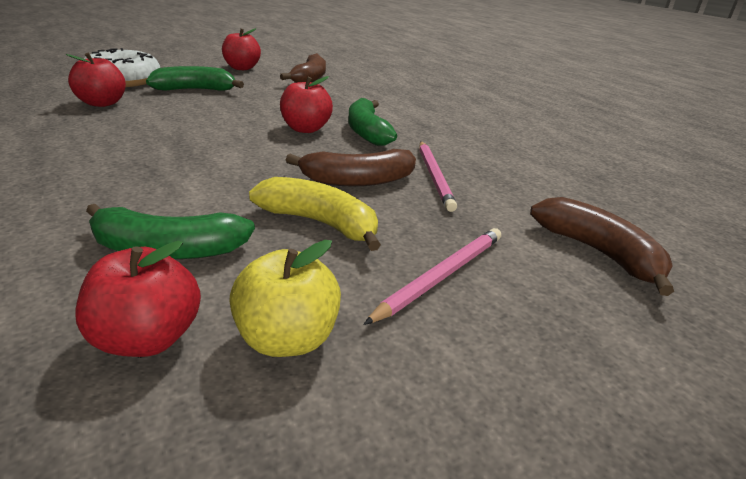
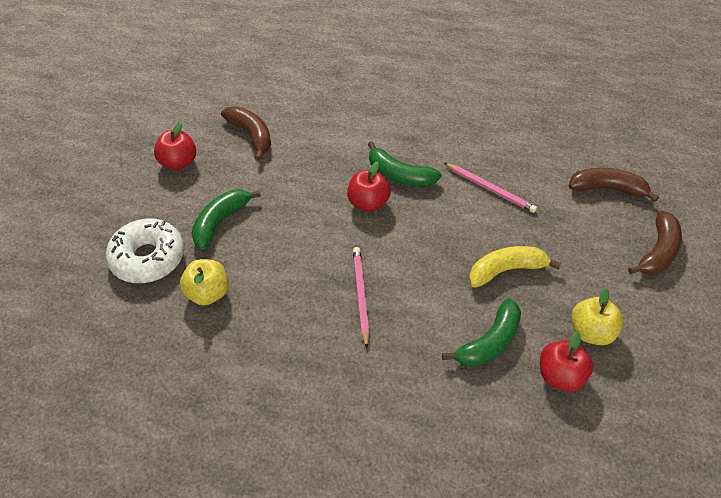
camera: 45 degrees left, 20 degrees up
(102, 103) = (208, 293): red apple -> yellow apple
(358, 181) = (469, 225): brown banana -> brown banana (658, 252)
(441, 275) = (584, 256): pink pencil -> pink pencil (360, 295)

